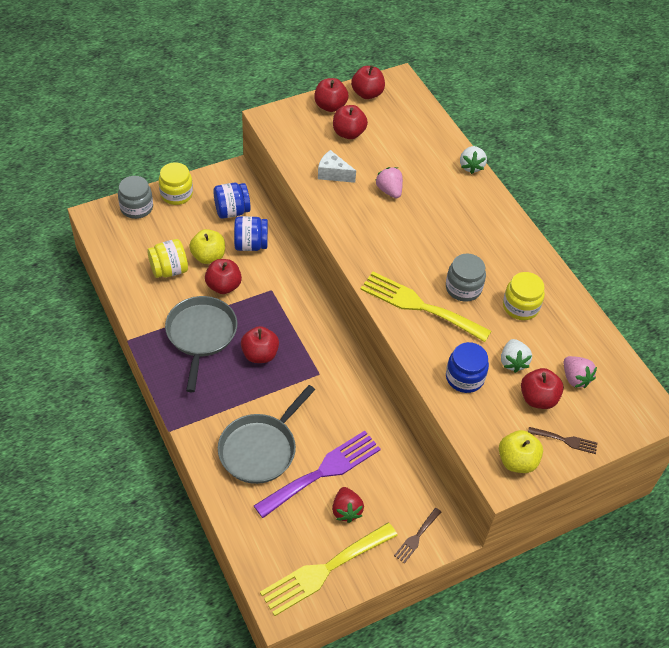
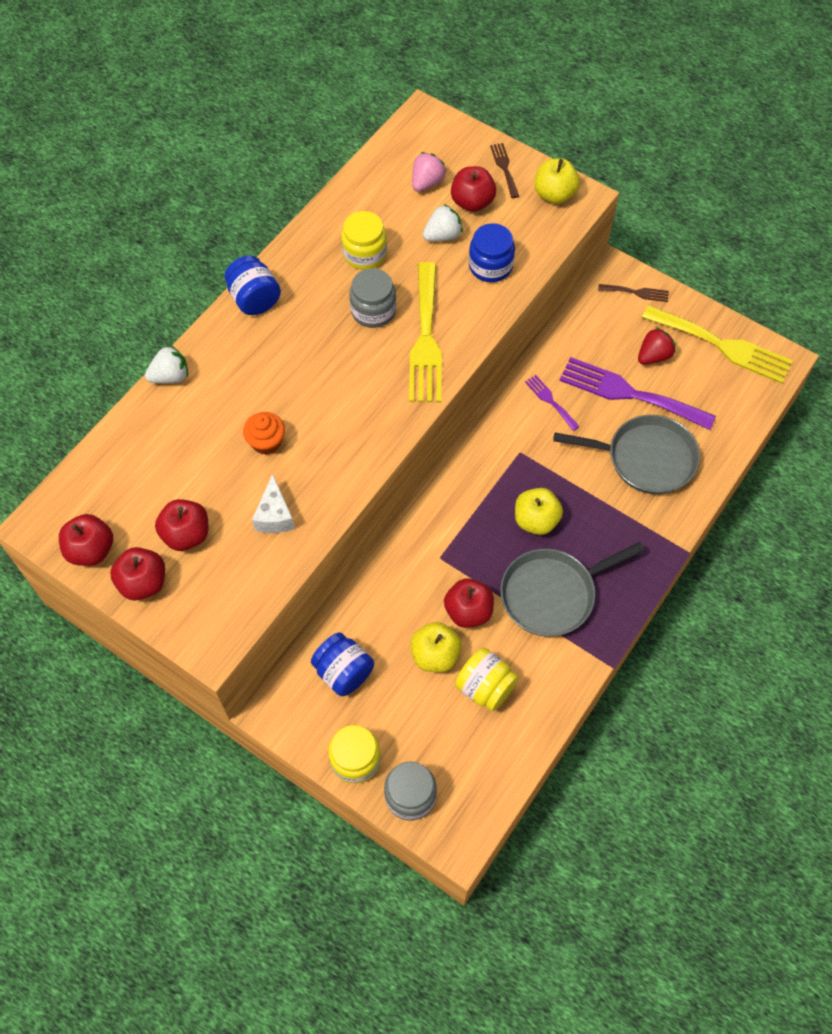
camera: 115 degrees left, 10 degrees up
(251, 244) = (385, 618): blue jar -> blue jar (254, 299)
(260, 354) = (536, 520): red apple -> yellow apple
(350, 415) = (550, 401): none -> purple fork
(389, 190) = (266, 442): pink strawberry -> orange cupcake

